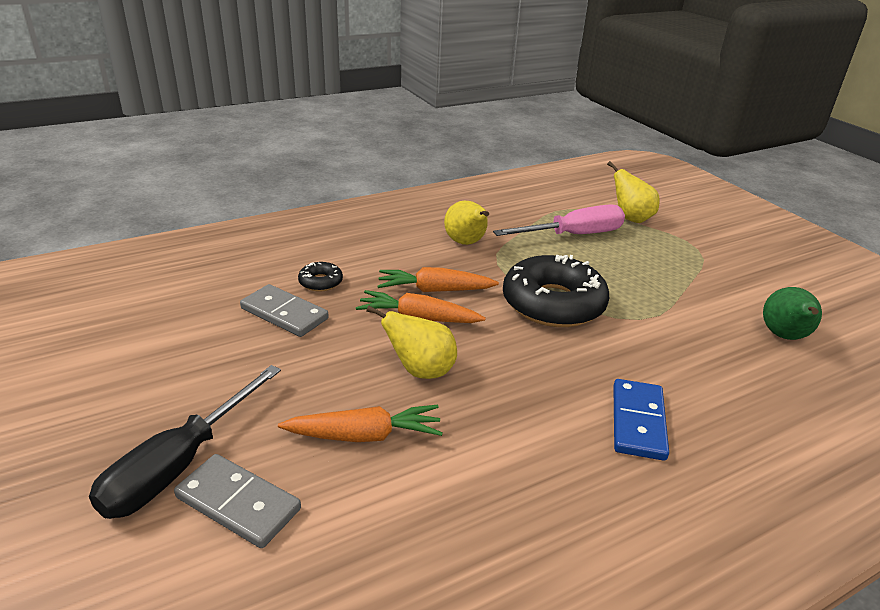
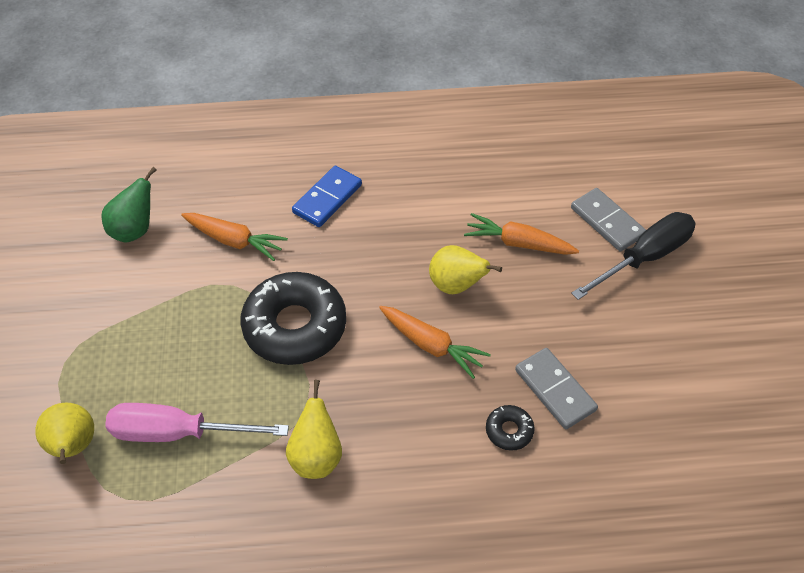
camera: 155 degrees left, 20 degrees up
(435, 290) = (397, 381): orange carrot -> orange carrot (234, 241)

